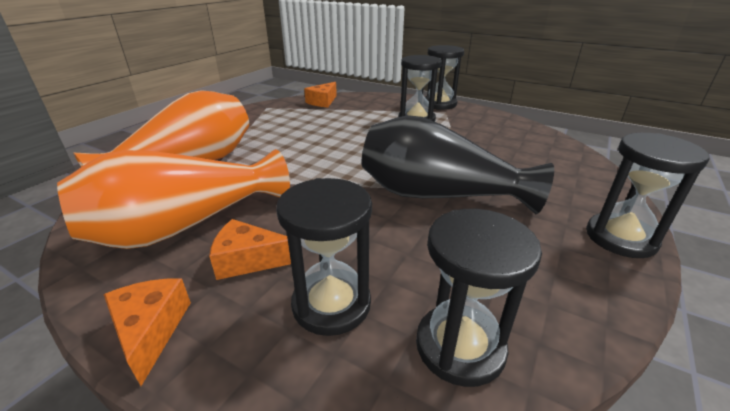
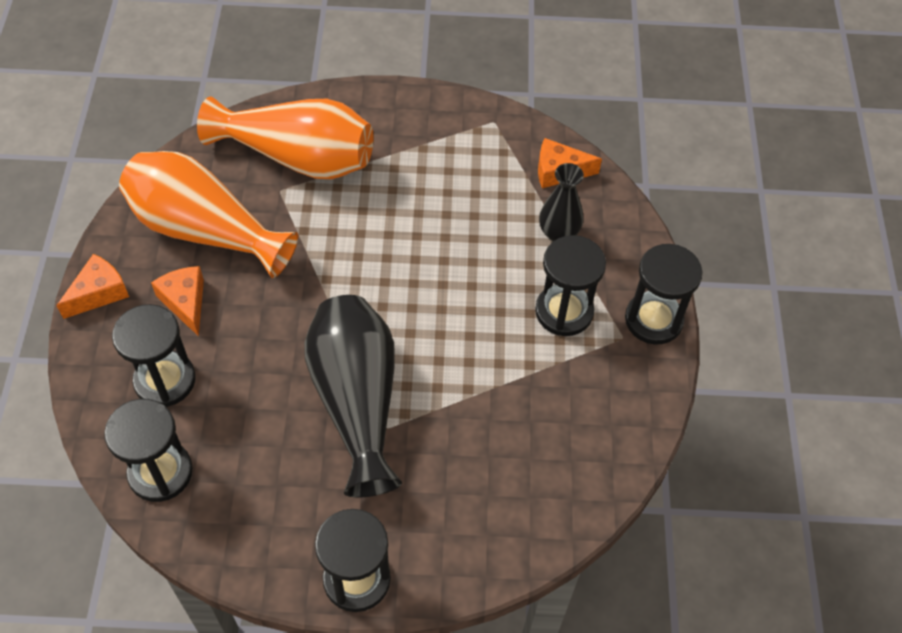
camera: 60 degrees right, 25 degrees up
(362, 110) = (558, 233): none -> black vase

